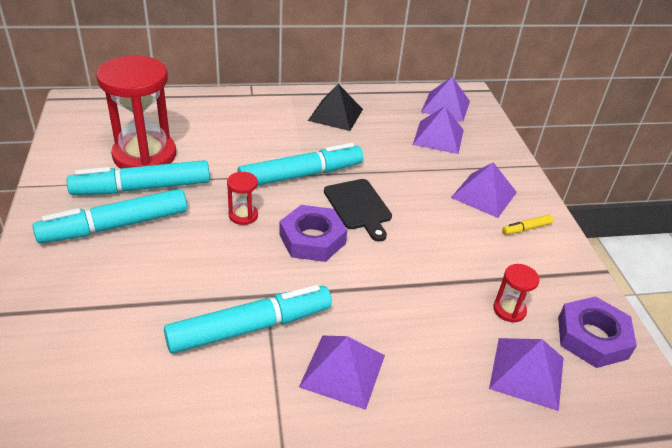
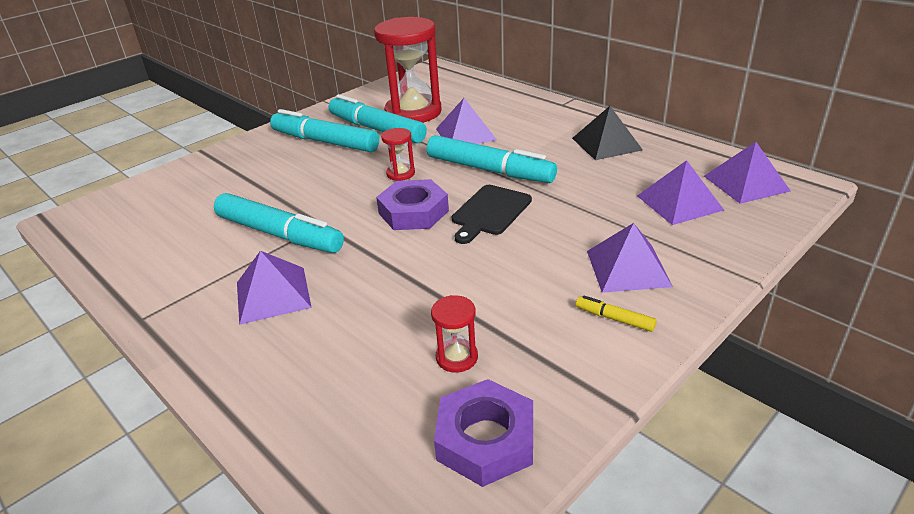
camera: 60 degrees right, 5 degrees down
(527, 372) = (373, 405): purple pyramid -> purple pyramid (465, 134)

